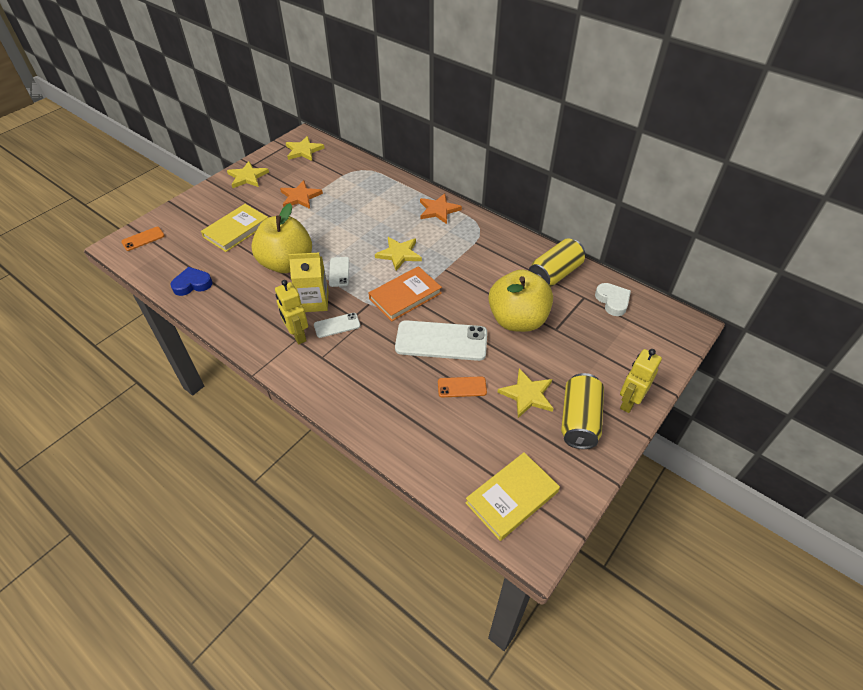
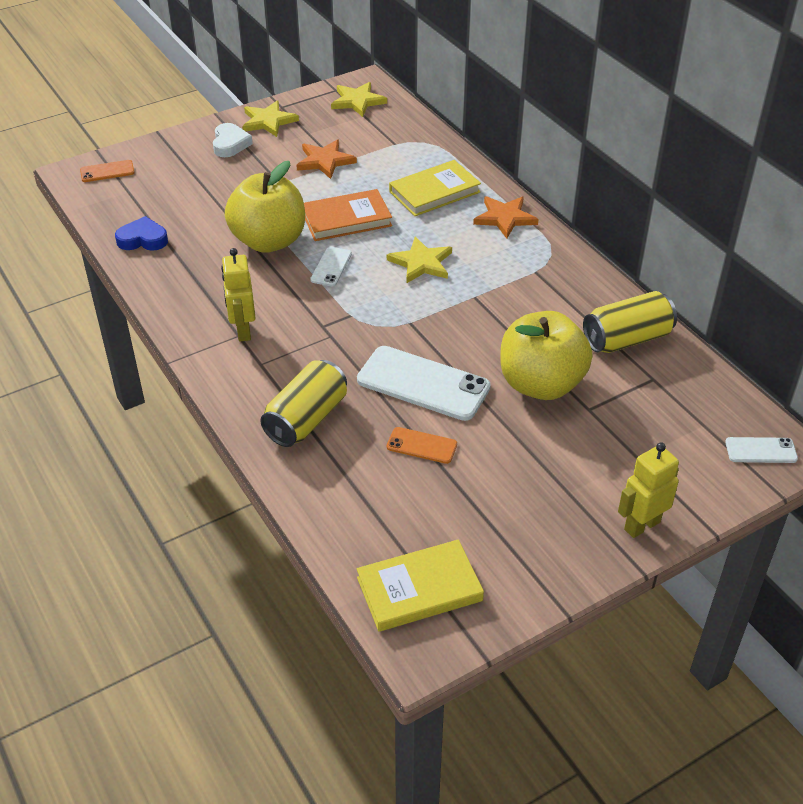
camera: 20 degrees right, 5 degrees down
(236, 230) = (224, 185): yellow book -> yellow book (434, 192)
(314, 301) = (282, 295): yellow carton -> none
(337, 325) = (297, 331): white phone -> white phone (761, 450)
(405, 296) = (403, 317): orange book -> orange book (346, 219)
(527, 394) = (504, 478): yellow star -> none
(579, 420) = (558, 527): yellow can -> yellow can (306, 419)
(612, 301) = (693, 394): white heart -> white heart (230, 144)

